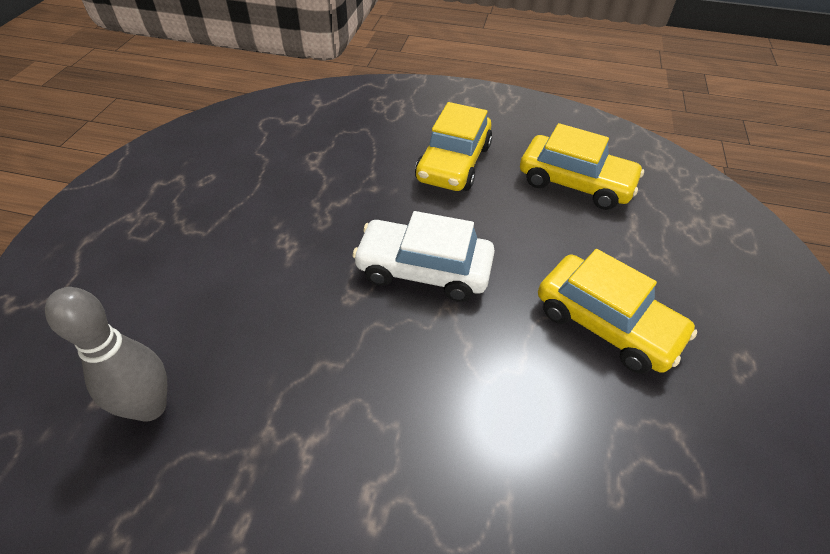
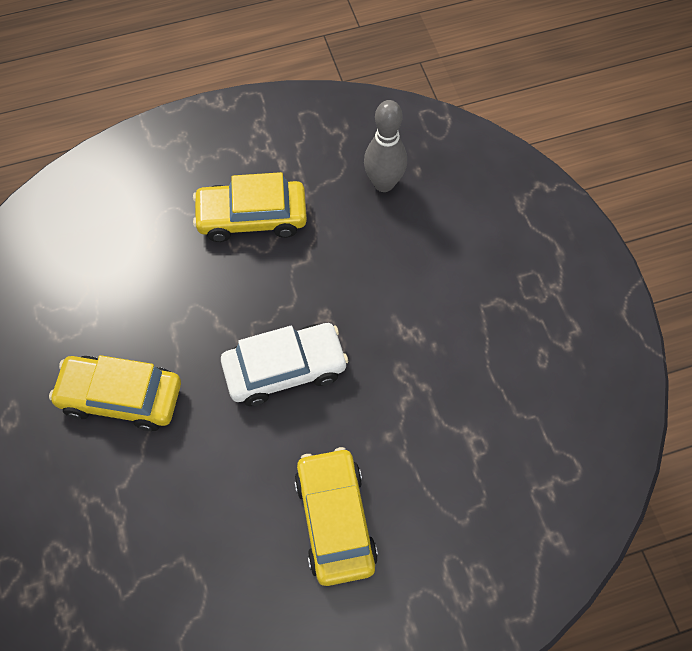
camera: 150 degrees right, 15 degrees up
(575, 183) = (196, 564): yellow car -> yellow car (252, 217)

